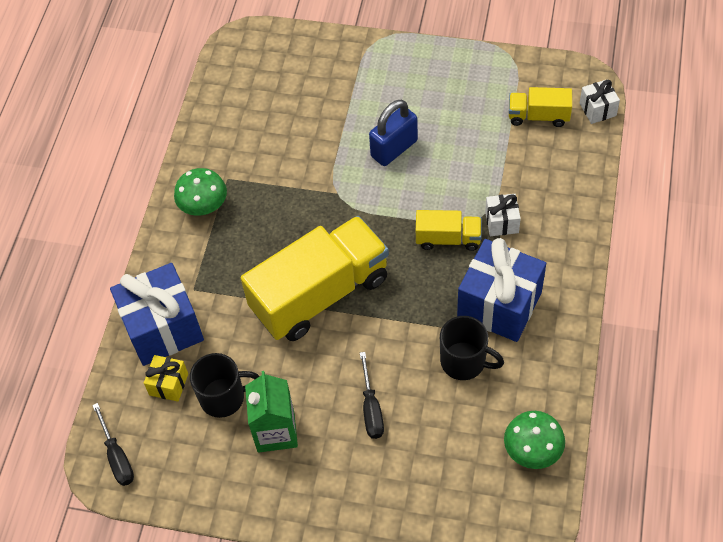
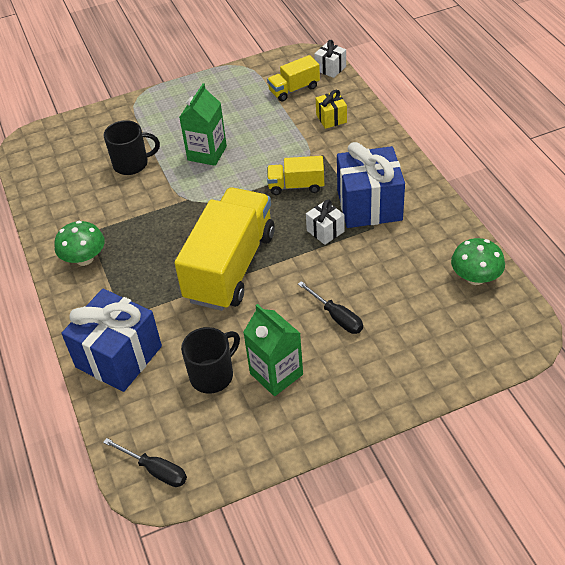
camera: 35 degrees left, 10 degrees down
(169, 384) = (157, 392): yellow gift -> yellow gift (331, 118)
(394, 148) = (207, 153): blue padlock -> green carton
(448, 239) = (296, 186): yellow truck -> yellow truck turned 150 degrees counterclockwise
(464, 361) = (377, 251): black mug -> black mug (132, 164)
(501, 222) = (325, 158): white gift -> white gift (325, 231)

